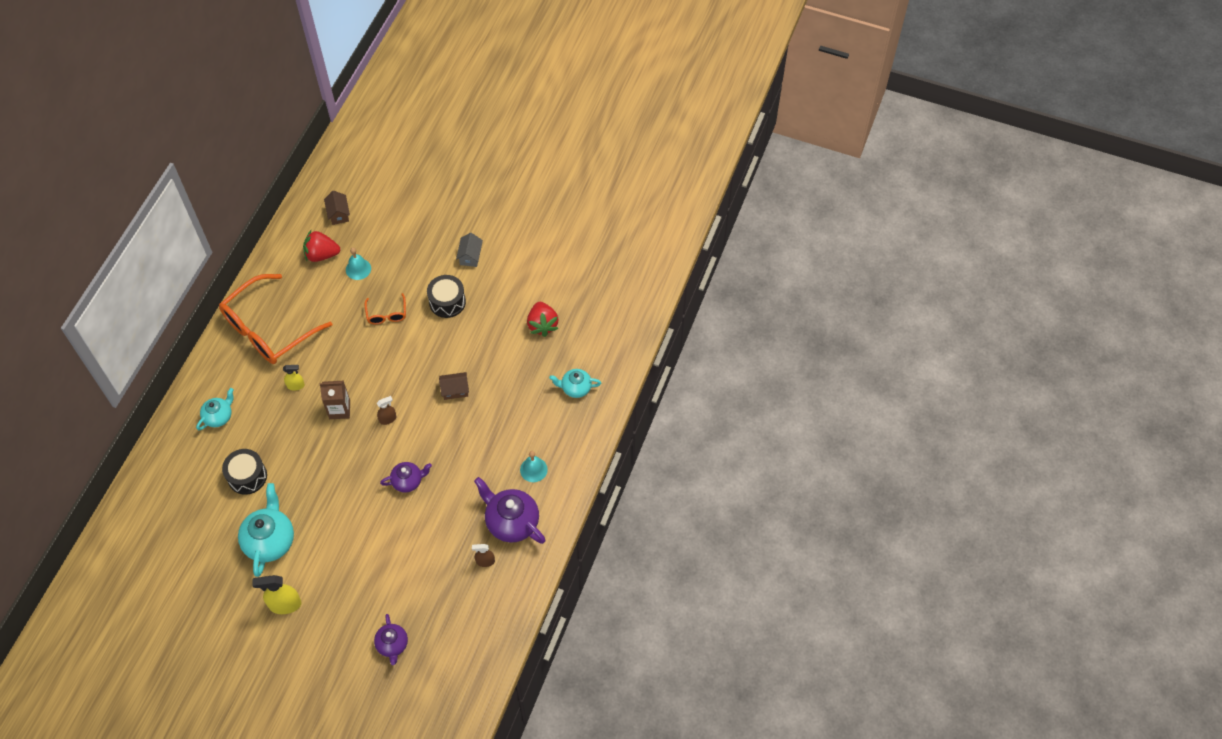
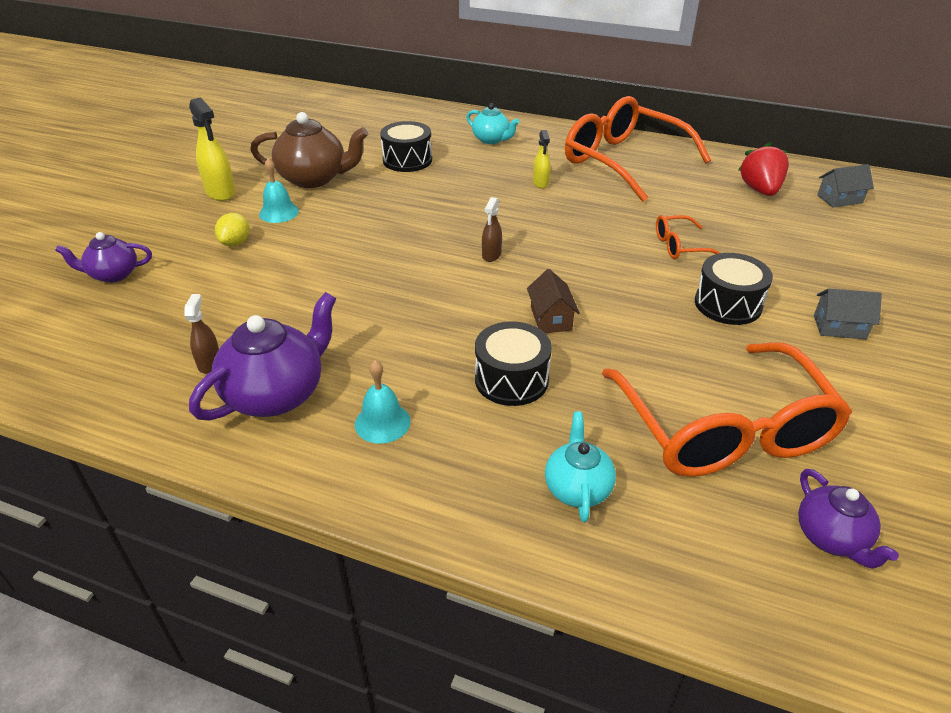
camera: 90 degrees right, 20 degrees down
(270, 541) = (314, 178): turquoise teapot -> brown teapot
(285, 604) = (220, 192): yellow spray bottle -> yellow spray bottle turned 150 degrees clockwise
(339, 214) = (839, 199): brown house -> grey house
(339, 409) = (505, 215): brown carton -> none
(358, 269) = (751, 219): turquoise bell -> turquoise bell (279, 212)
(359, 577) = (235, 243): none -> yellow lemon
(388, 419) = (491, 255): brown spray bottle -> brown spray bottle turned 45 degrees clockwise
(408, 481) = (381, 277): purple teapot -> purple teapot (831, 537)
(504, 411) = (511, 379): none -> black drum
(542, 325) = (724, 430): red strawberry -> orange glasses

